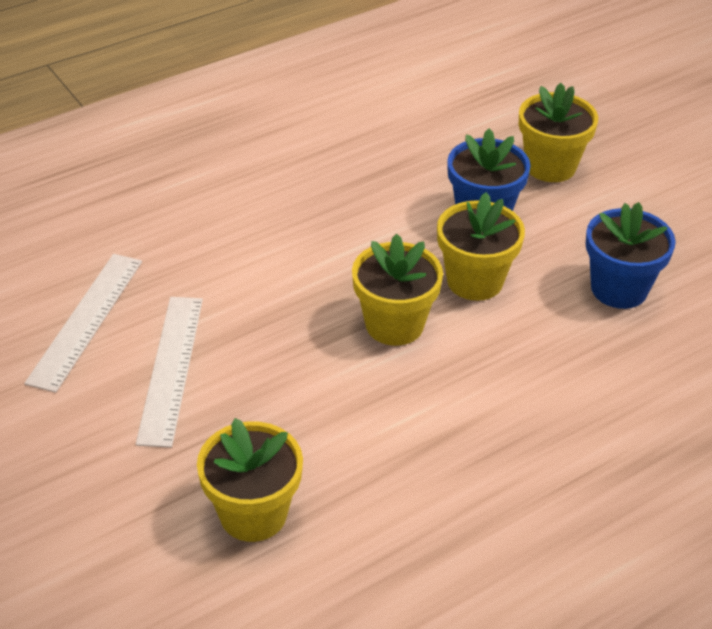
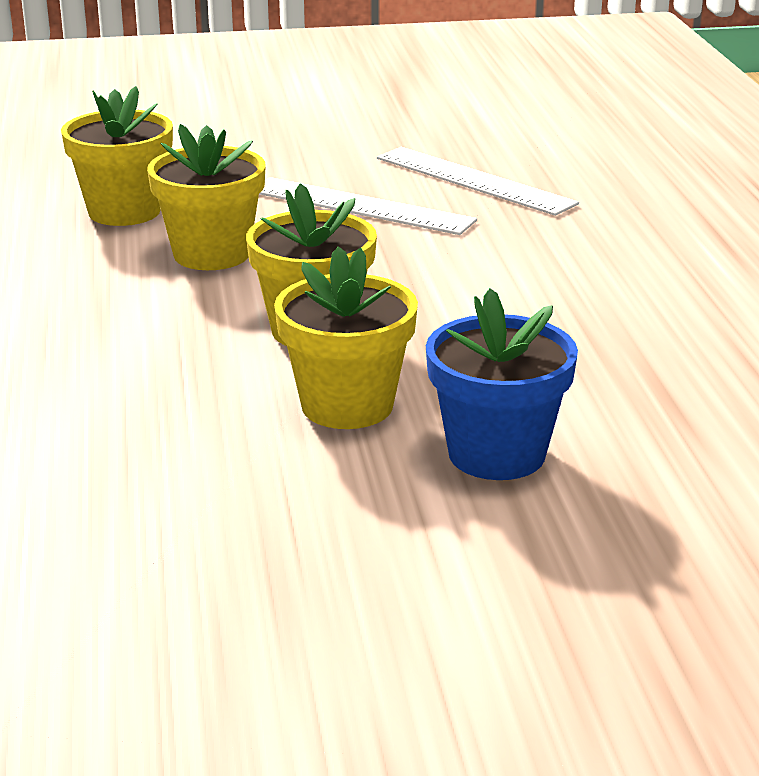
camera: 115 degrees right, 15 degrees down
(550, 166) = (597, 565): yellow flower pot -> yellow flower pot (211, 254)
(619, 289) = (219, 523): blue flower pot -> none

